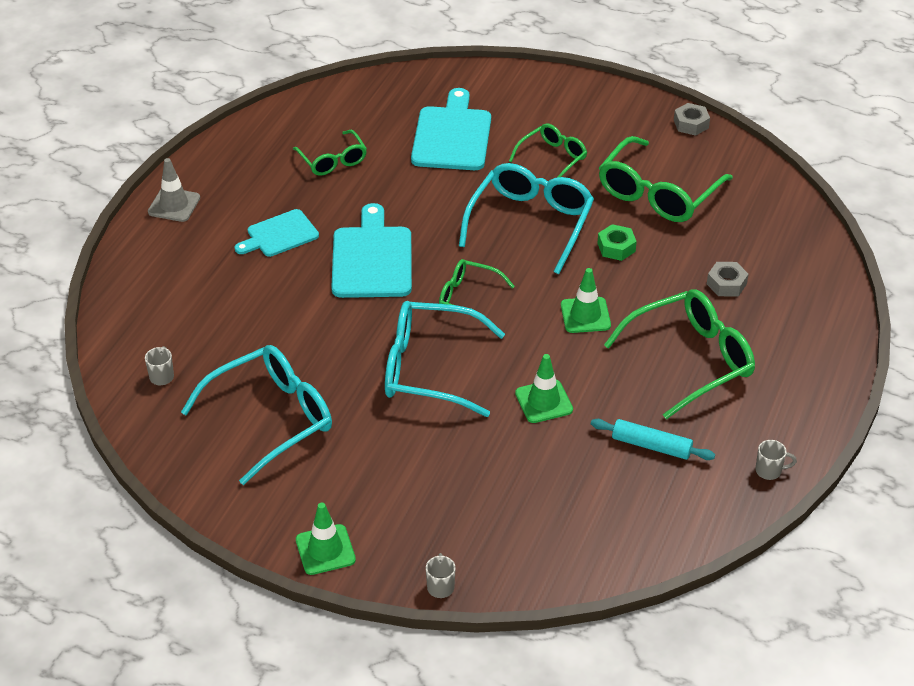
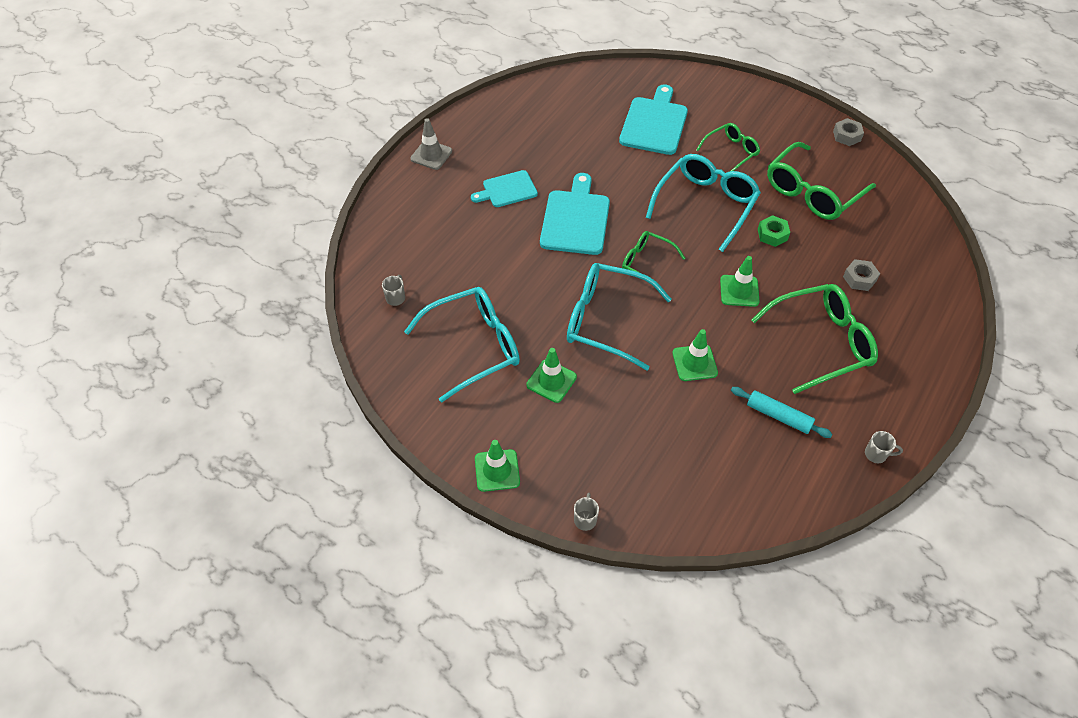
camera: 10 degrees right, 10 degrees up
(333, 160) = (558, 133): green glasses -> none
(374, 444) = (551, 381): none -> green traffic cone

